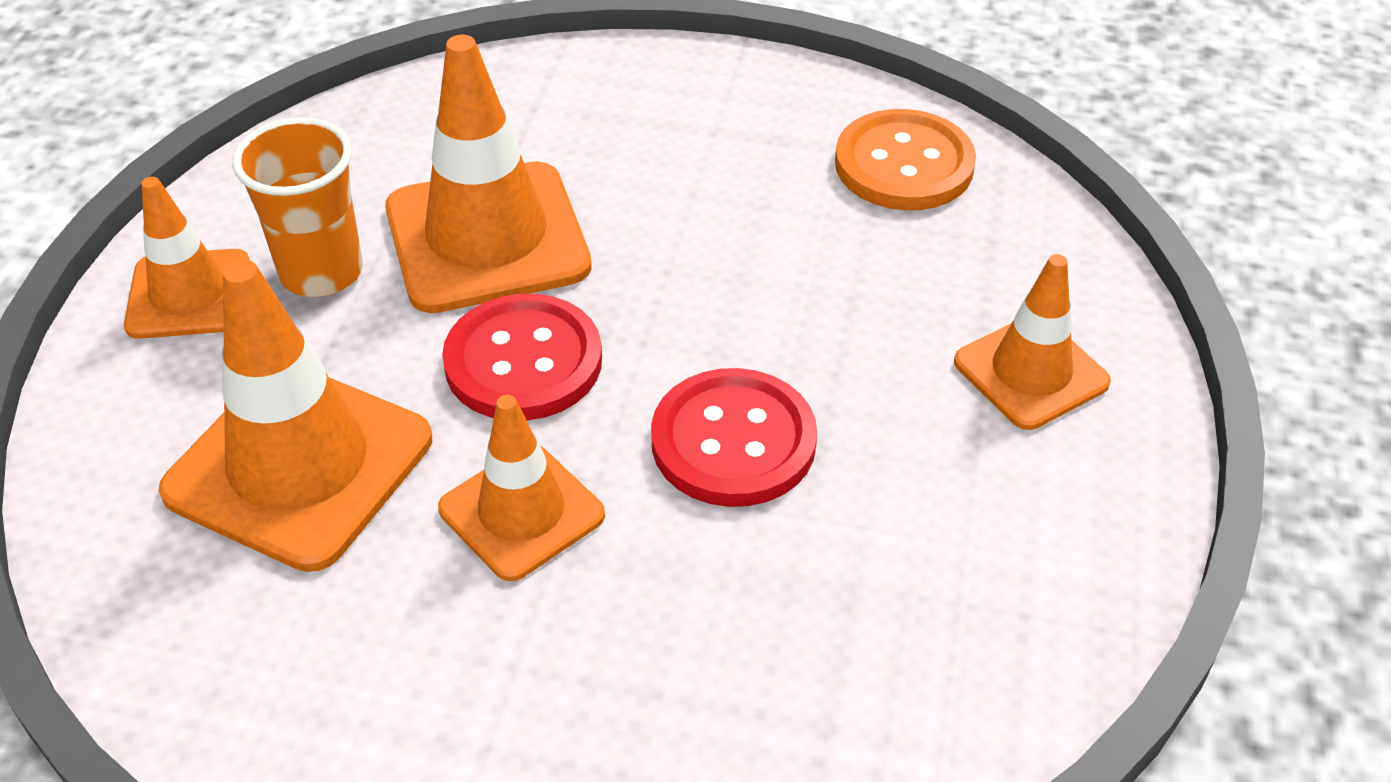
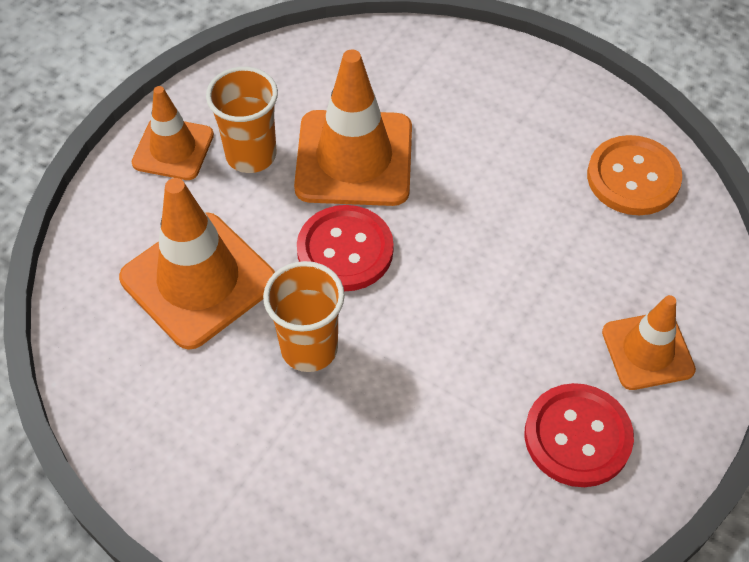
camera: 20 degrees right, 10 degrees up
(521, 512) = (309, 348): orange traffic cone -> orange cup
(733, 441) = (446, 341): red button -> red button (577, 436)

